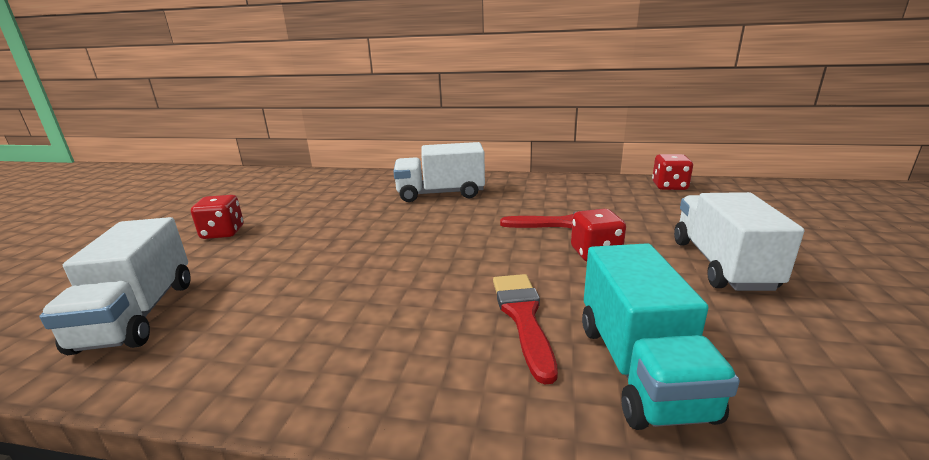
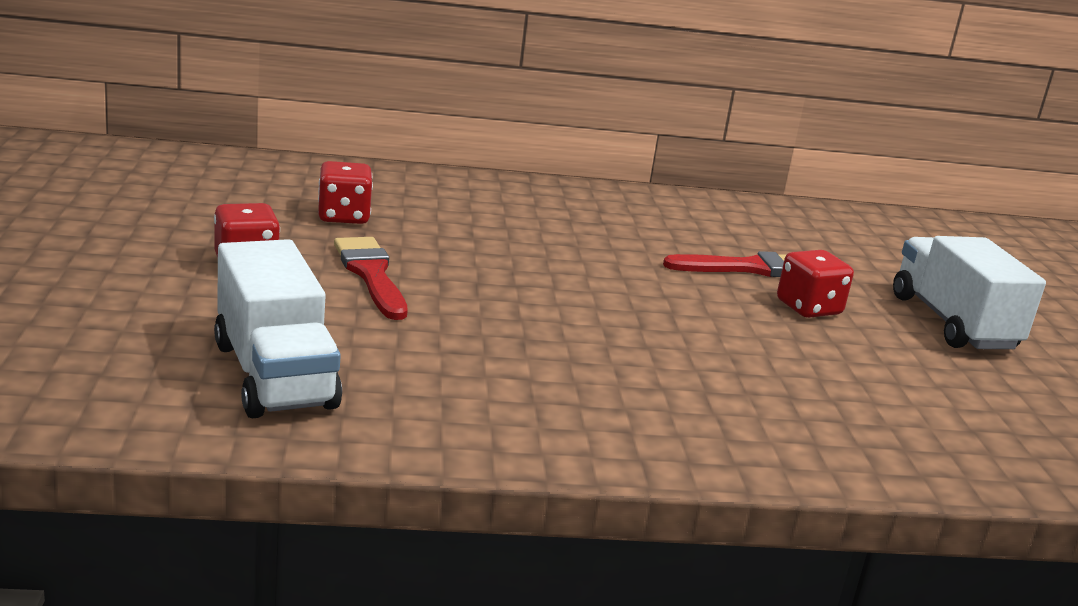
camera: 20 degrees left, 0 degrees up
(440, 194) = (539, 214): white truck -> none
(523, 317) = (767, 376): red brush -> red brush (371, 274)
(640, 368) = (907, 420): turquoise truck -> none
(669, 186) = (858, 219): red dice -> red dice (343, 216)

